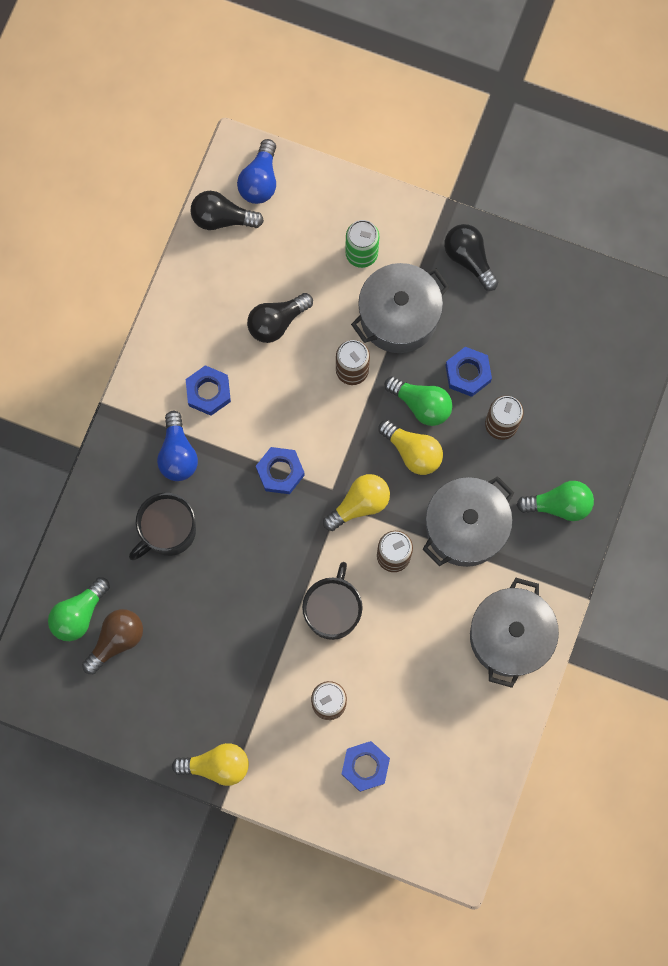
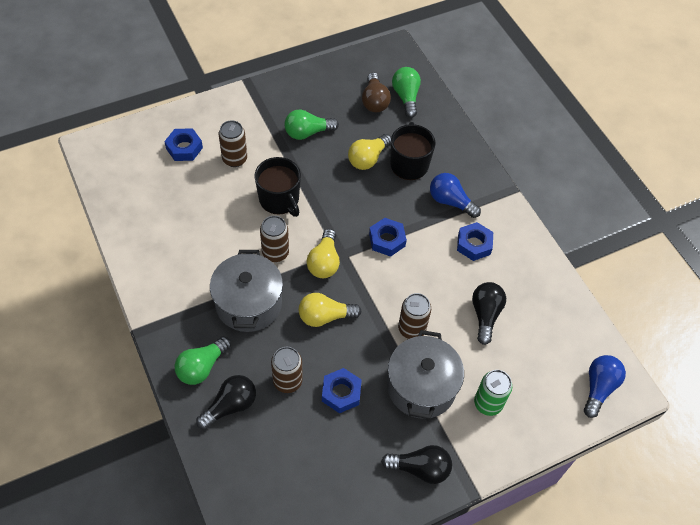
camera: 130 degrees right, 20 degrees down
(217, 765) = (263, 92): yellow light bulb -> yellow light bulb (368, 159)
(222, 218) = (589, 343): black light bulb -> black light bulb (230, 406)
(260, 181) = (598, 387): blue light bulb -> blue light bulb turned 60 degrees clockwise
(421, 404) = (349, 347): green light bulb -> green light bulb (307, 133)
(509, 636) = (162, 269): grey pot -> none

